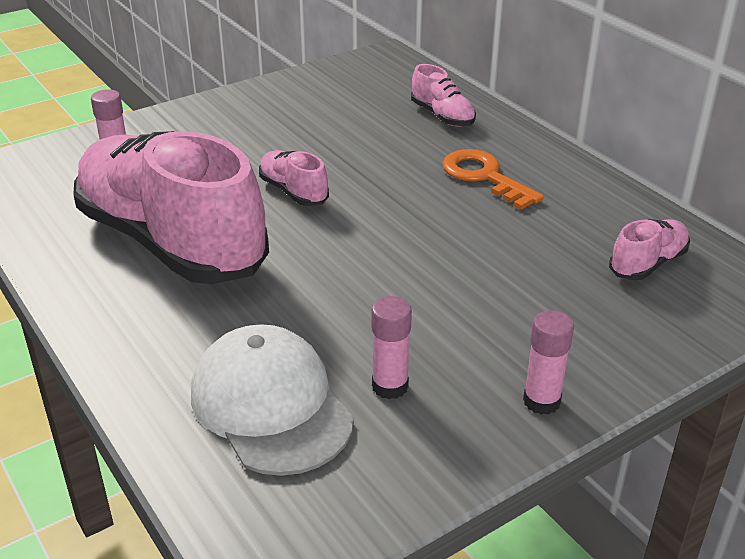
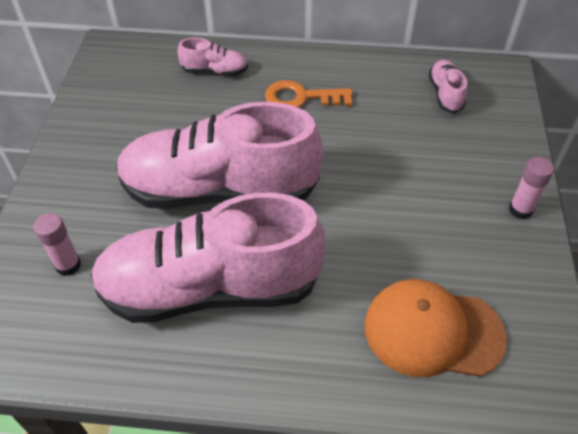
camera: 50 degrees left, 15 degrees up
(271, 405) = (432, 331): white cap -> orange cap
(293, 192) = (220, 190): pink shoe -> pink shoe, size x2.46
(390, 386) = (459, 264): pink glue stick -> none

